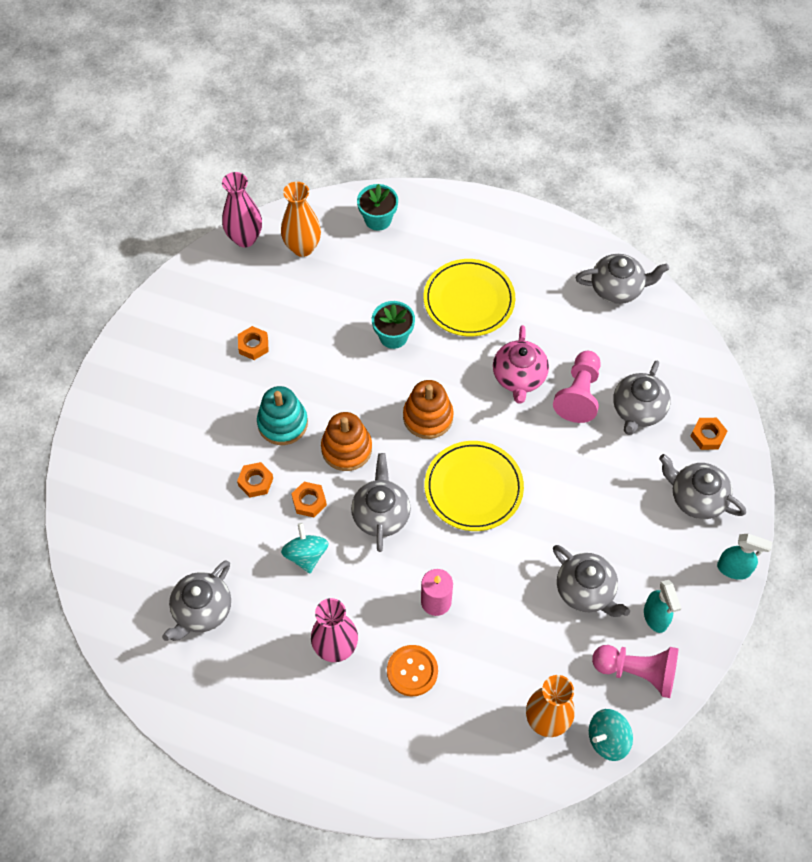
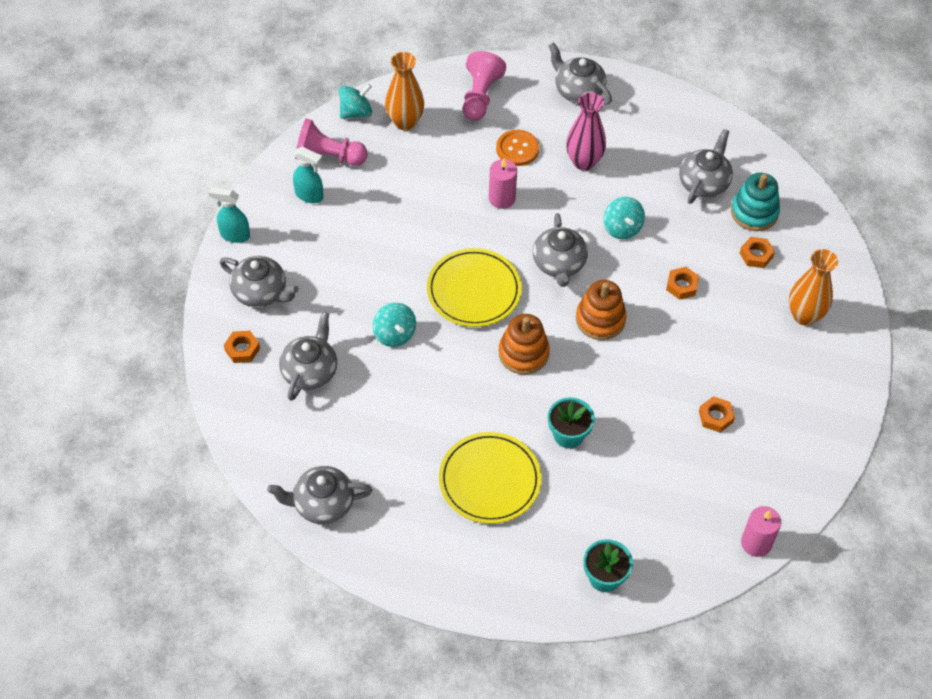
camera: 175 degrees right, 5 degrees down
(245, 238) = (756, 543): pink vase -> pink candle
(282, 423) = (667, 340): turquoise stacking toy -> turquoise stacking toy (754, 212)
(302, 247) = (686, 535): orange vase -> orange vase (804, 315)
(309, 501) = (628, 271): orange nut -> orange nut (756, 255)
(519, 377) = (432, 398): pink teapot -> none
(556, 444) = (394, 334): none -> turquoise spinning top
(579, 394) = (370, 383): pink pawn -> pink pawn (480, 96)
(586, 590) = (369, 212): grey teapot -> grey teapot (578, 90)
(655, 617) = (309, 195): turquoise spray bottle -> turquoise spray bottle turned 135 degrees clockwise

